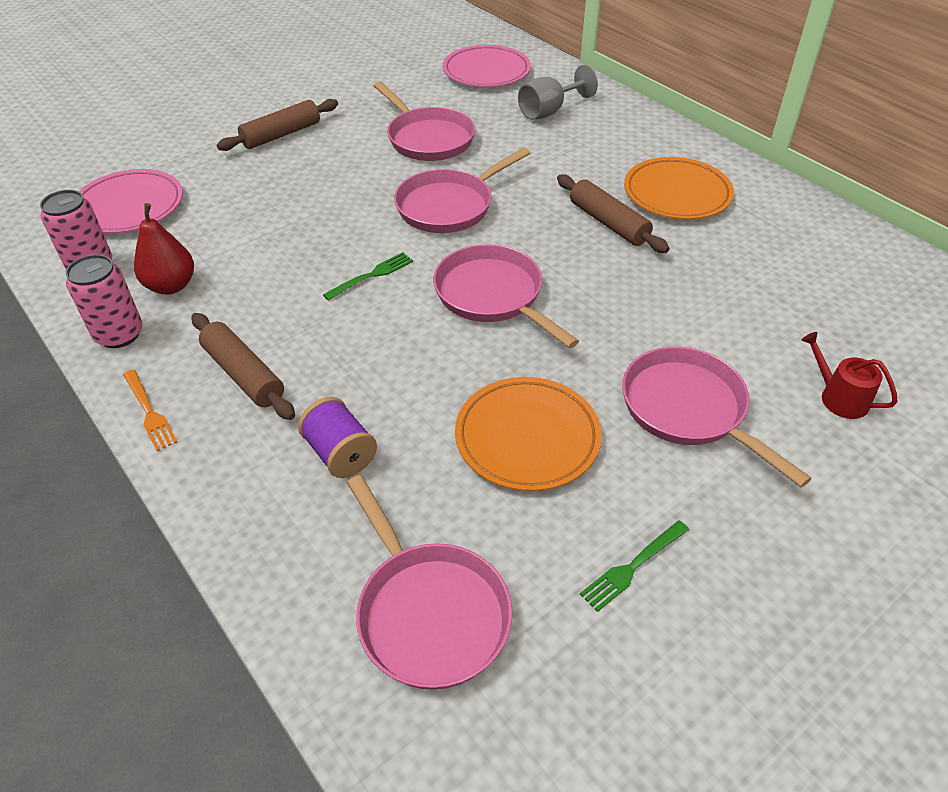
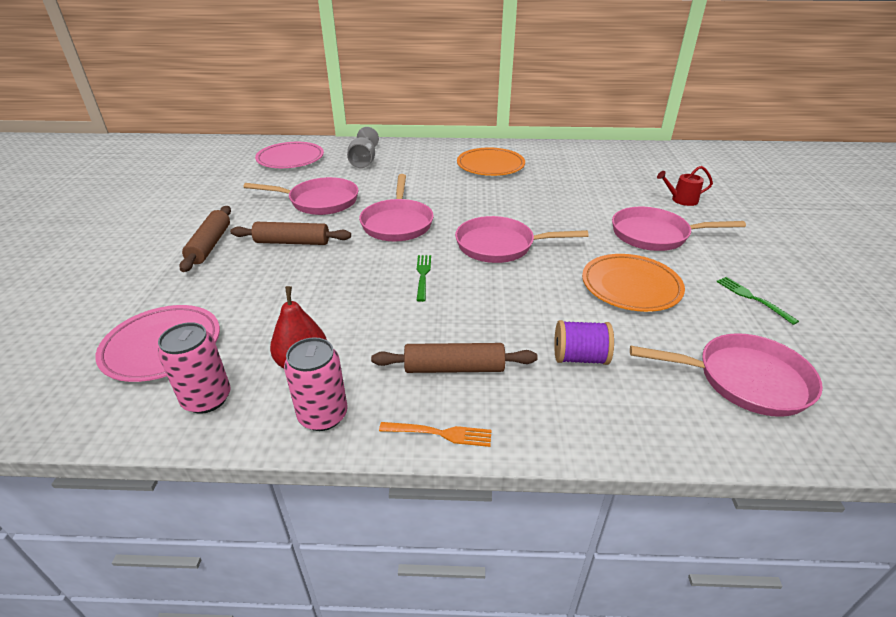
camera: 50 degrees left, 10 degrees down
(608, 223) = (486, 190): brown rolling pin -> brown rolling pin (292, 242)
(633, 567) = (752, 298): green fork -> green fork turned 150 degrees clockwise

